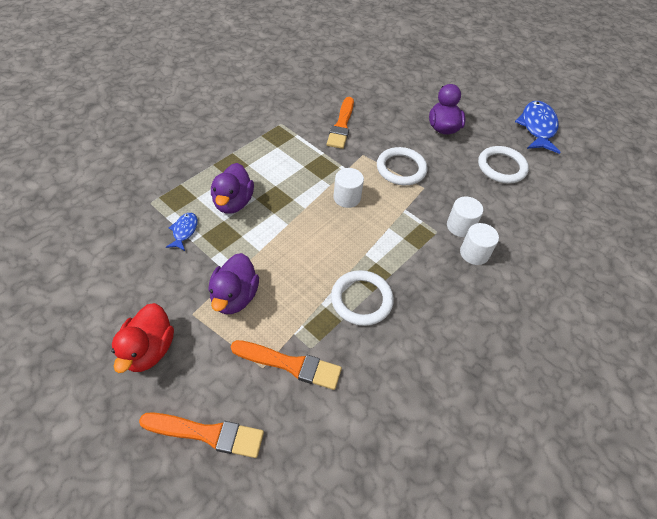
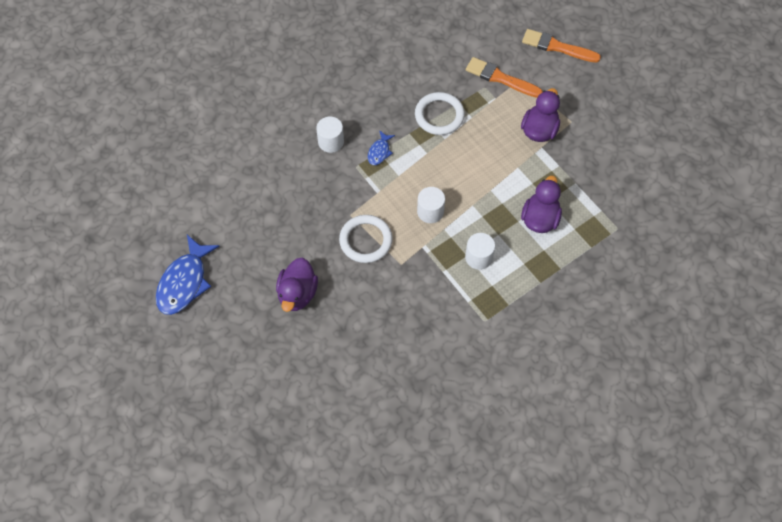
camera: 165 degrees left, 10 degrees up
(149, 350) = (600, 100): red duck -> none
(184, 231) = (583, 193): blue fish -> blue fish (379, 152)
(341, 125) = (415, 310): orange brush -> none
(460, 226) = (332, 168): white cylinder -> white cylinder (478, 257)
(501, 167) = (257, 230): white ring -> none

